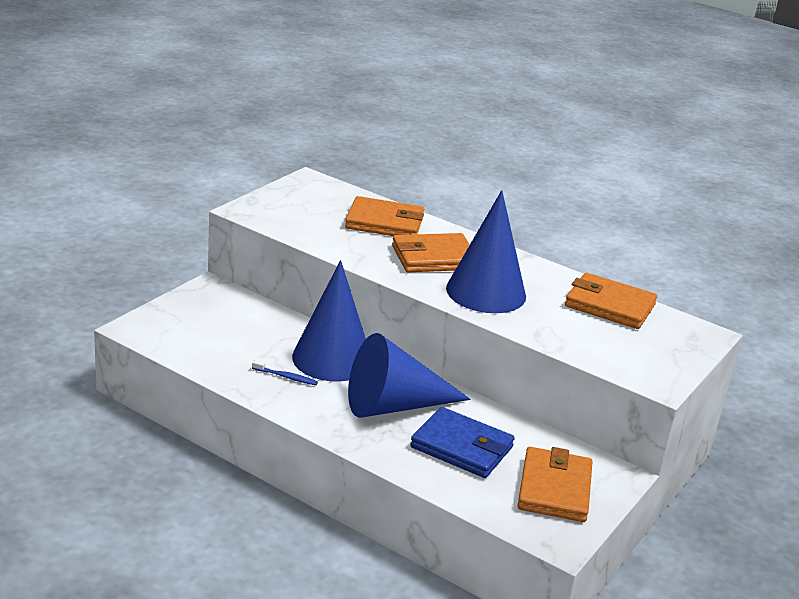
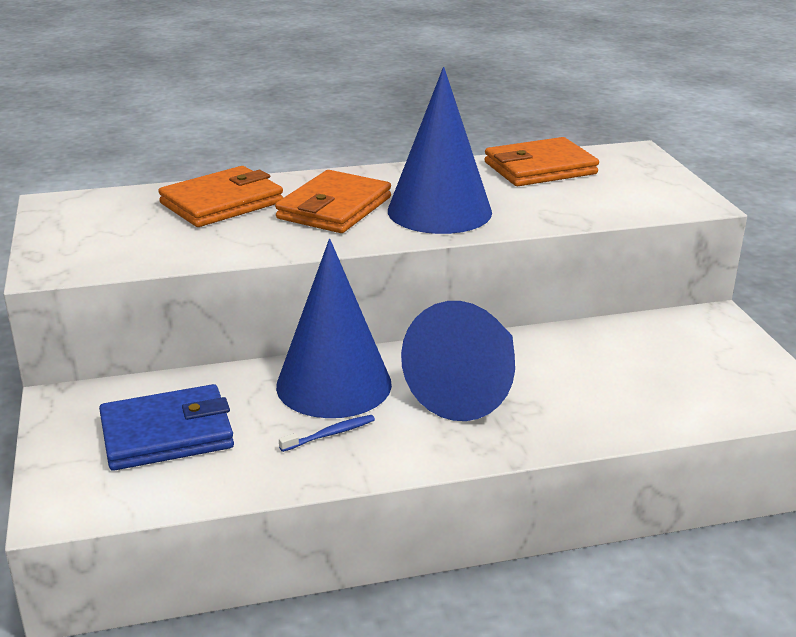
camera: 45 degrees left, 0 degrees up
(462, 447) = (591, 381): blue wallet -> blue wallet (167, 434)
(554, 489) = (710, 362): orange wallet -> none

